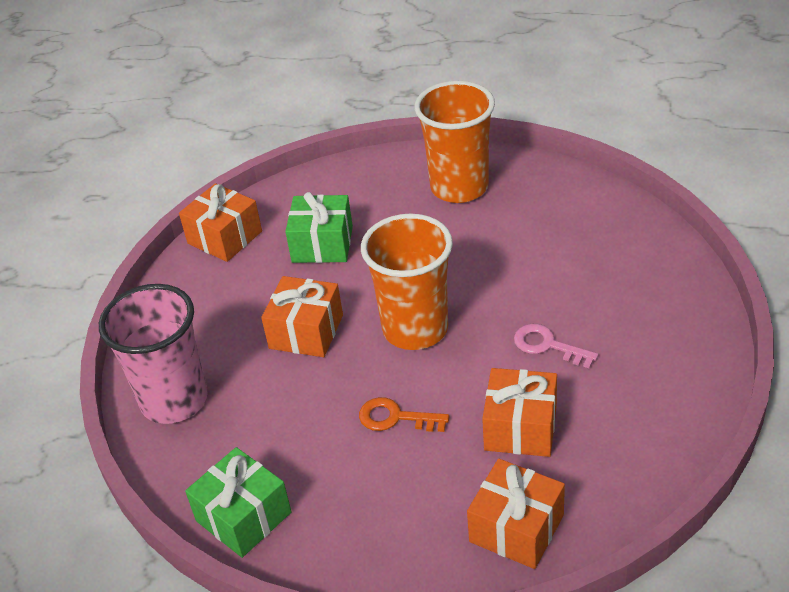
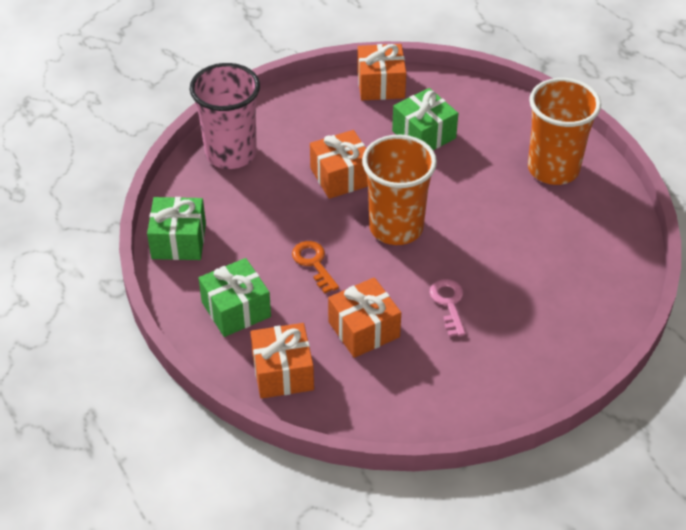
camera: 45 degrees right, 5 degrees up
(392, 520) = (236, 309): none -> green gift

